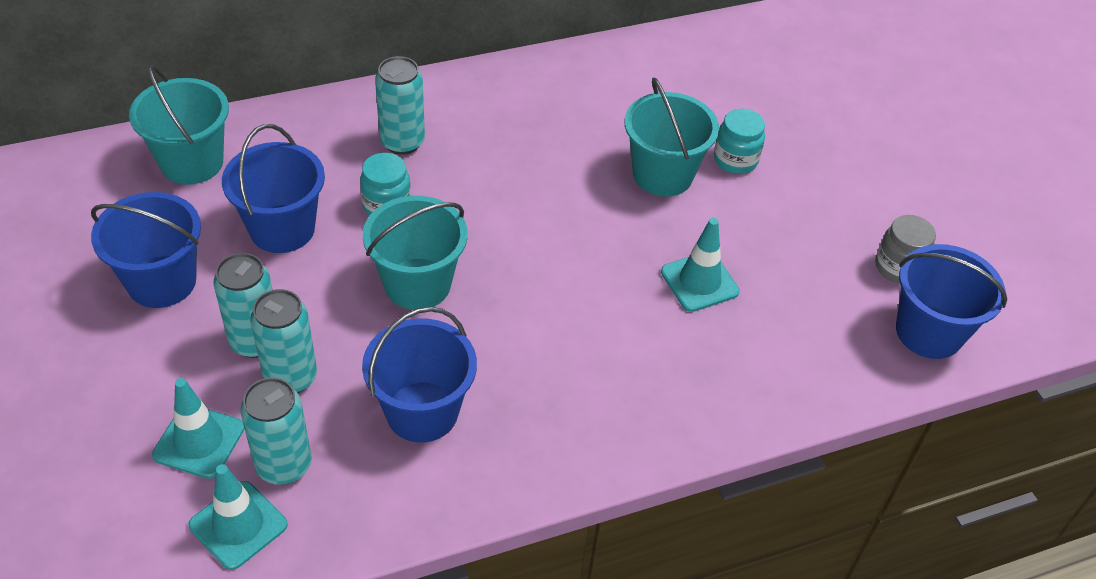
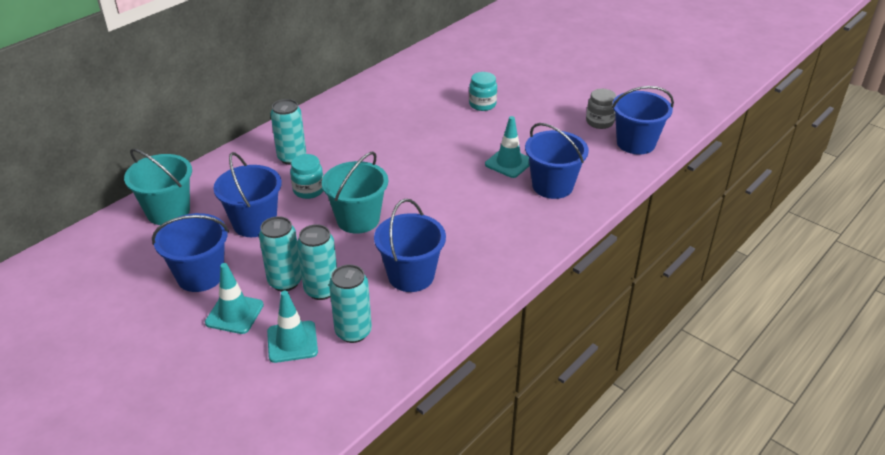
camera: 25 degrees left, 10 degrees down
(238, 525) = (351, 370): turquoise traffic cone -> turquoise traffic cone (234, 314)
(662, 174) = (450, 123): turquoise bucket -> none
(736, 352) = (552, 186): none -> blue bucket

